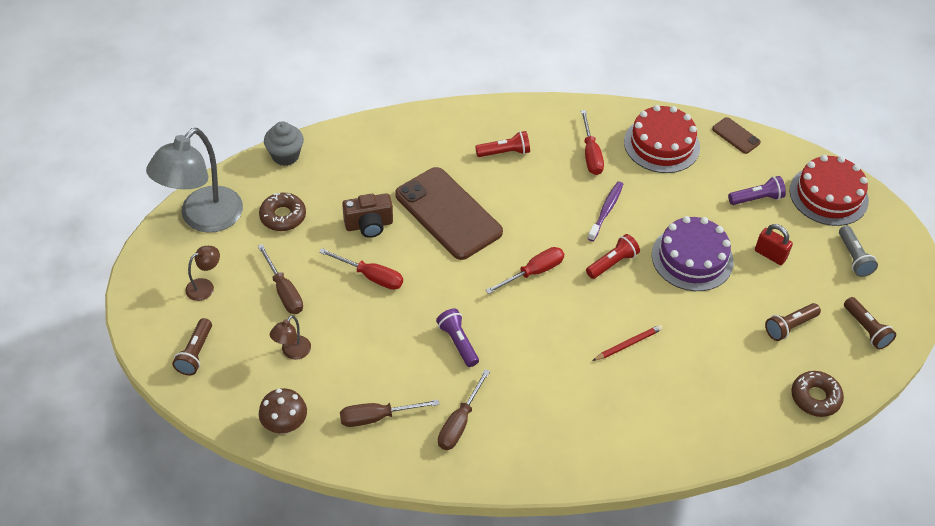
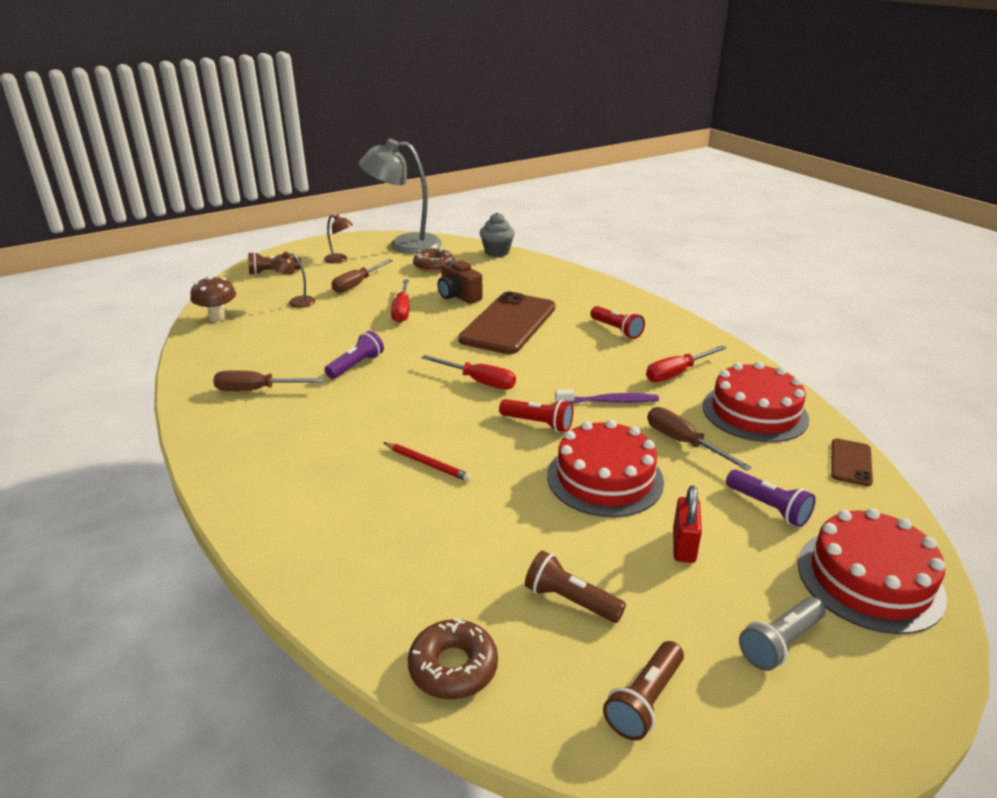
camera: 65 degrees right, 20 degrees down
(377, 417) = (244, 351): brown screwdriver -> brown screwdriver (683, 443)
(692, 258) = (604, 478): purple cake -> red cake

